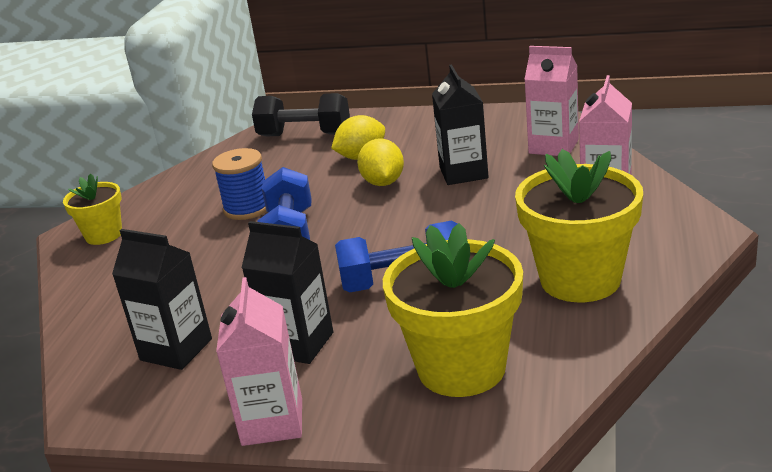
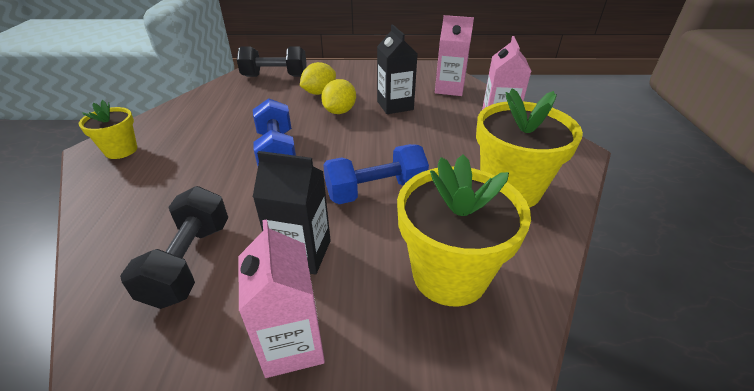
camera: 15 degrees left, 10 degrees up
(176, 349) = (189, 262): black carton -> black dumbbell
(247, 208) = (240, 129): blue spool -> none
(383, 182) = (339, 111): yellow lemon -> yellow lemon turned 45 degrees clockwise

